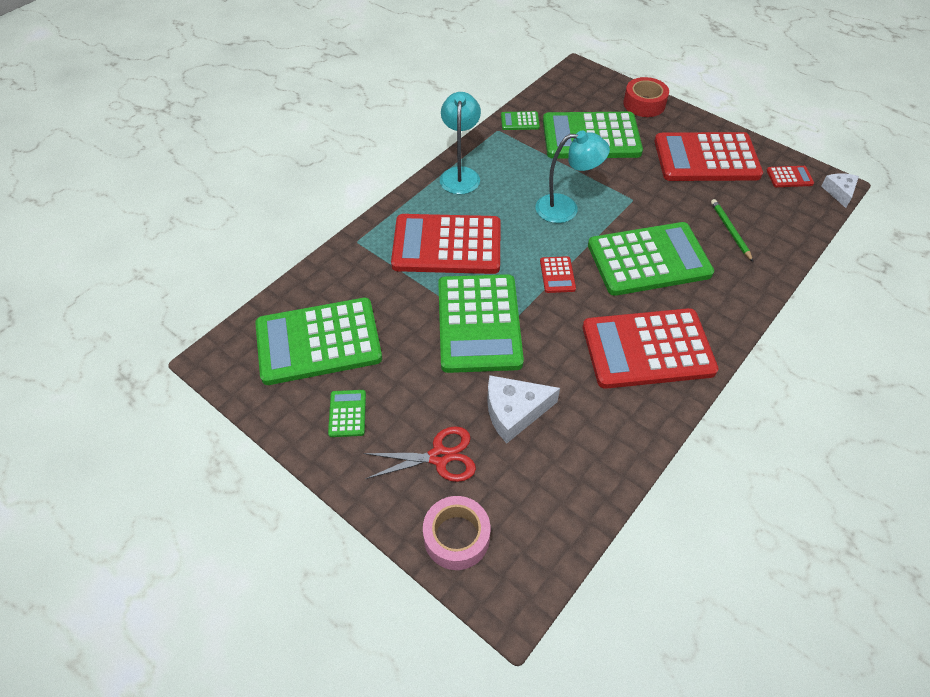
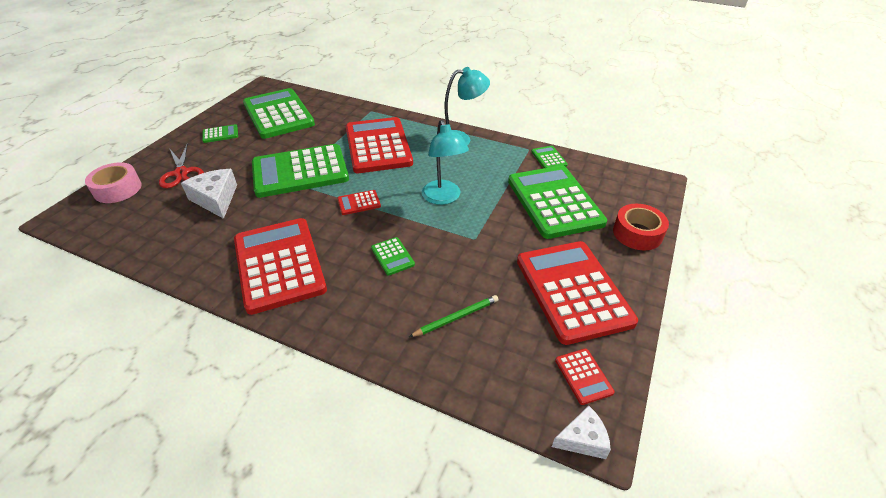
camera: 75 degrees right, 10 degrees down
(648, 259) = (392, 256): green calculator -> green calculator, size x0.41

